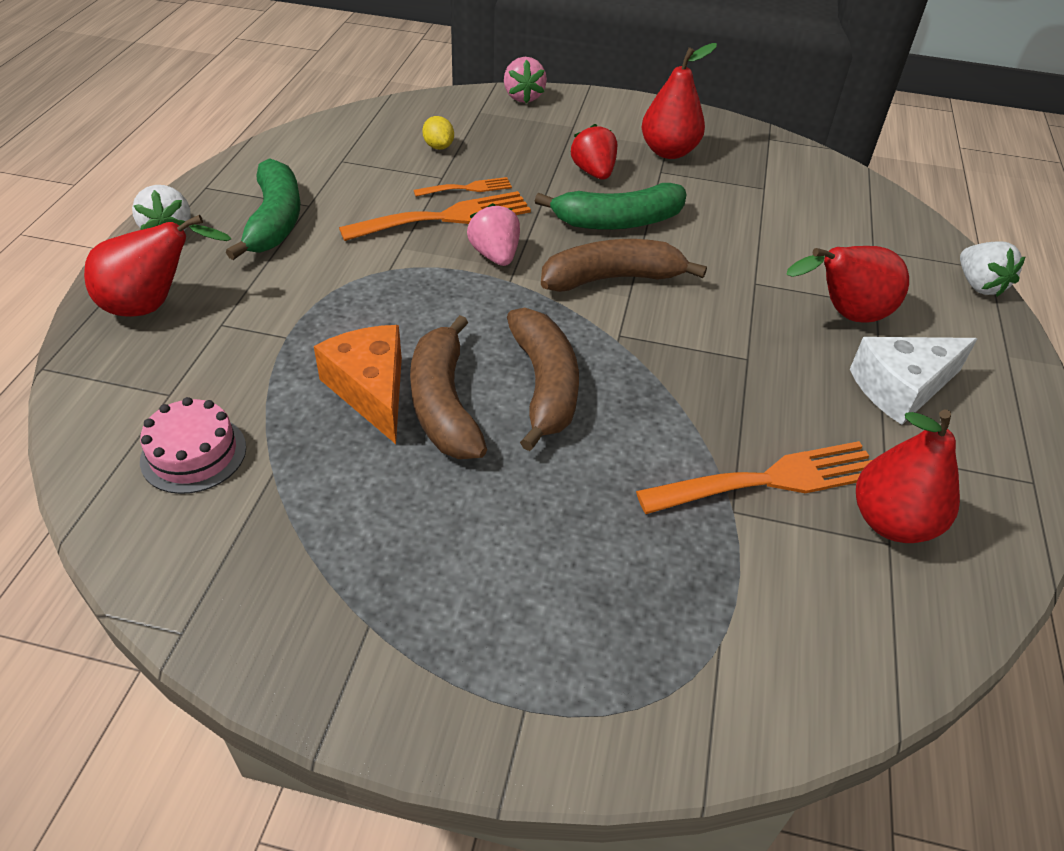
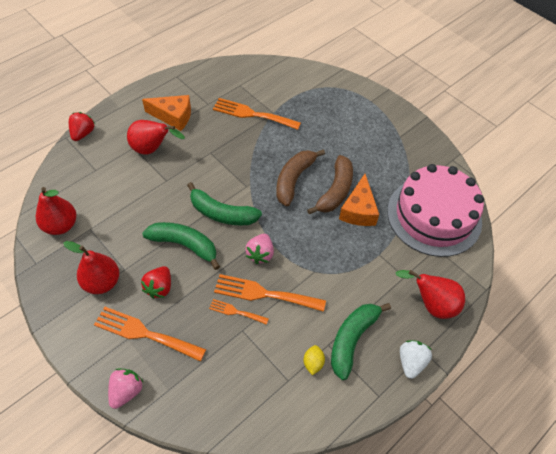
camera: 145 degrees left, 10 degrees up
(193, 454) = (434, 216): pink cake -> pink cake, size x2.34
(438, 146) = (223, 362): yellow lemon -> yellow lemon (313, 363)
(559, 135) = (144, 333): none -> orange fork
(612, 278) = (222, 213): brown banana -> green banana
(891, 522) = (232, 88): red pear -> red pear (61, 225)
(901, 388) = (173, 116): white cheese -> orange cheese
(979, 285) = (83, 133): white strawberry -> red strawberry

